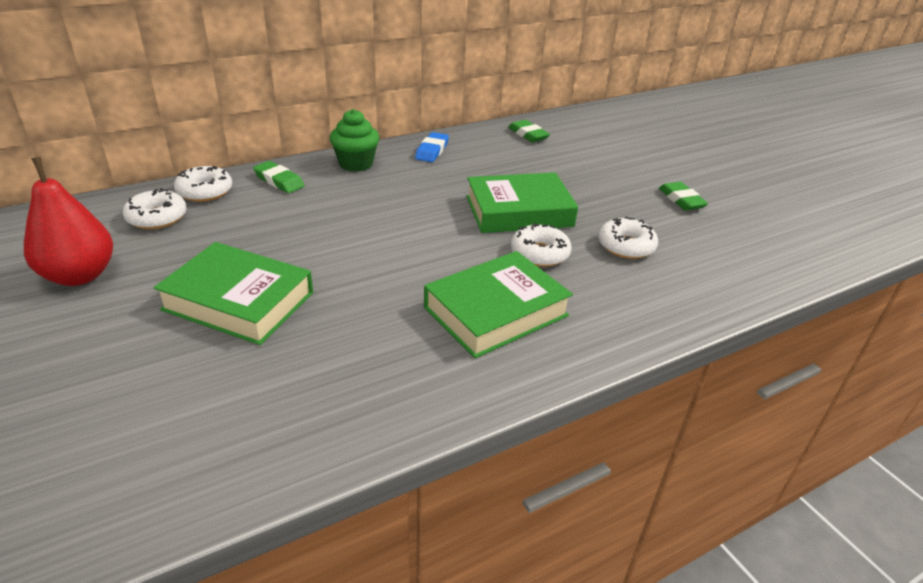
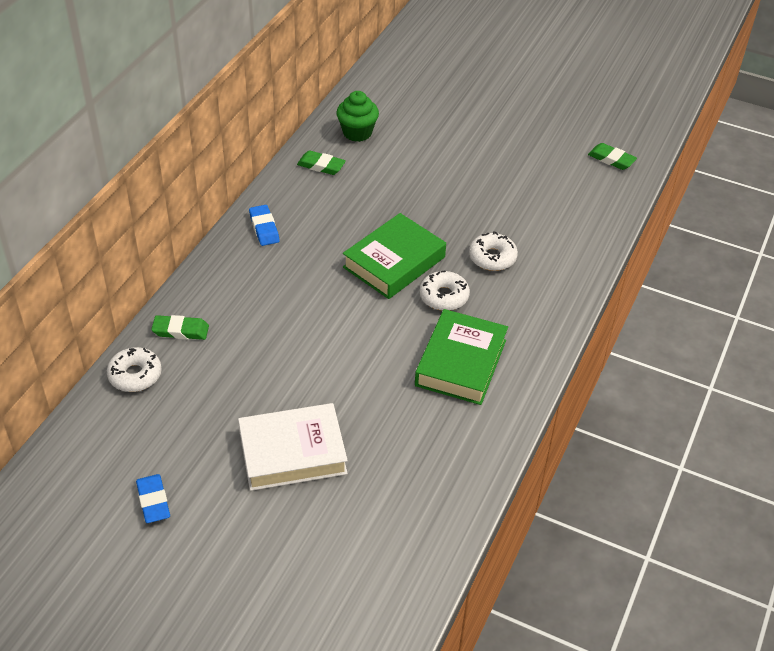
camera: 35 degrees left, 10 degrees up
(80, 275) = (153, 501): red pear -> blue eraser
(157, 217) = (134, 421): white donut -> none
(239, 301) = (292, 452): green book -> white book
(356, 164) = (220, 277): green cupcake -> green cupcake (357, 132)
(681, 200) = (493, 187): green eraser -> green eraser (611, 159)

